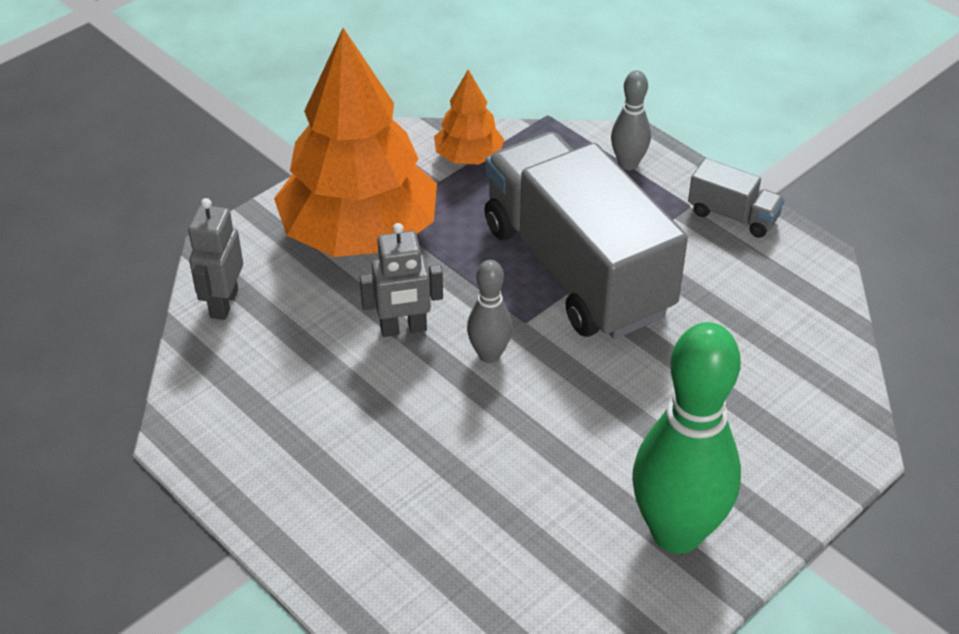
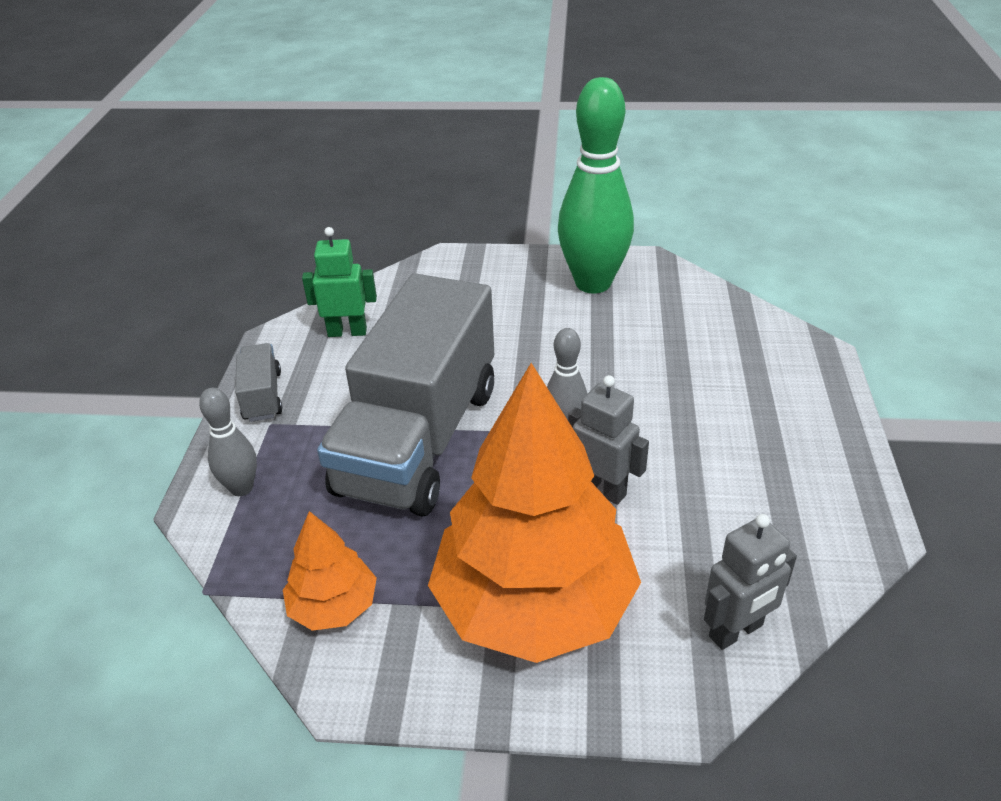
camera: 130 degrees left, 5 degrees down
(780, 304) = (347, 332): none -> green robot

